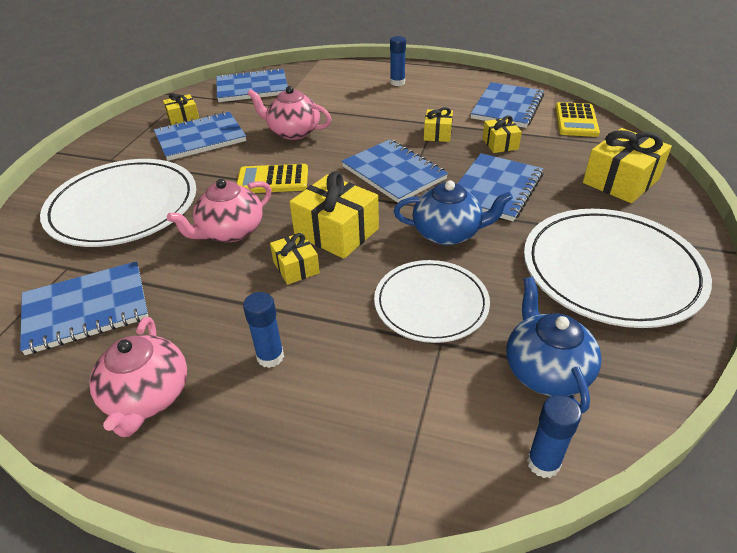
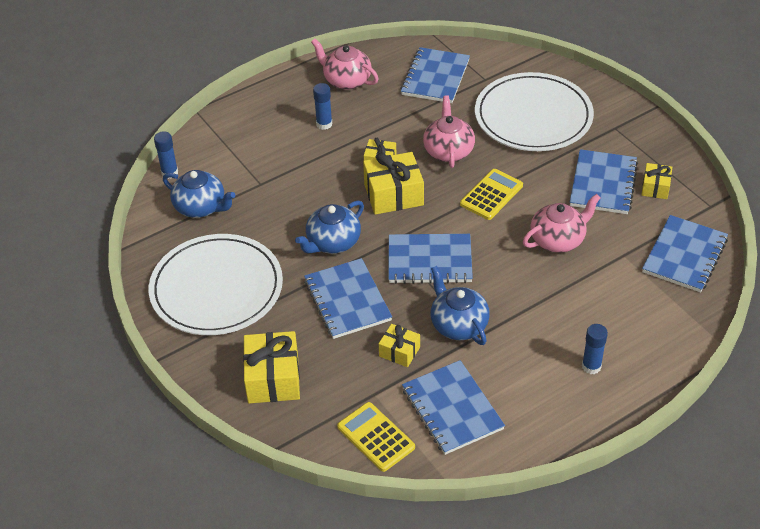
camera: 130 degrees right, 5 degrees up
(431, 303) = (288, 197): white plate -> none
(437, 134) = (458, 324): yellow gift -> blue teapot

